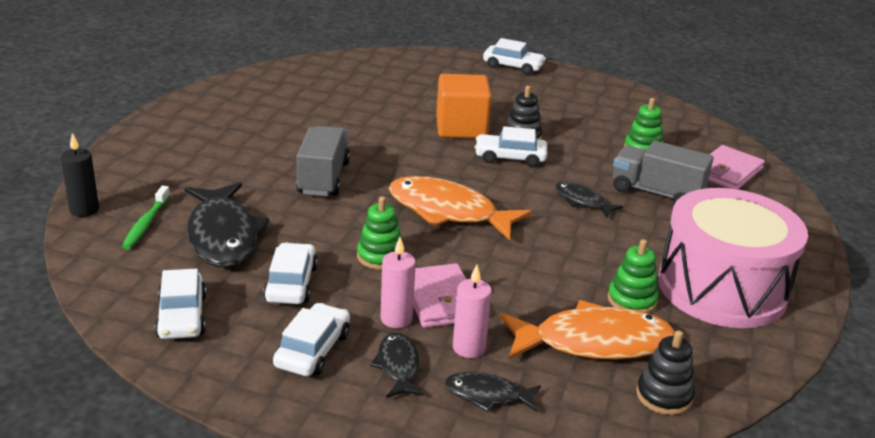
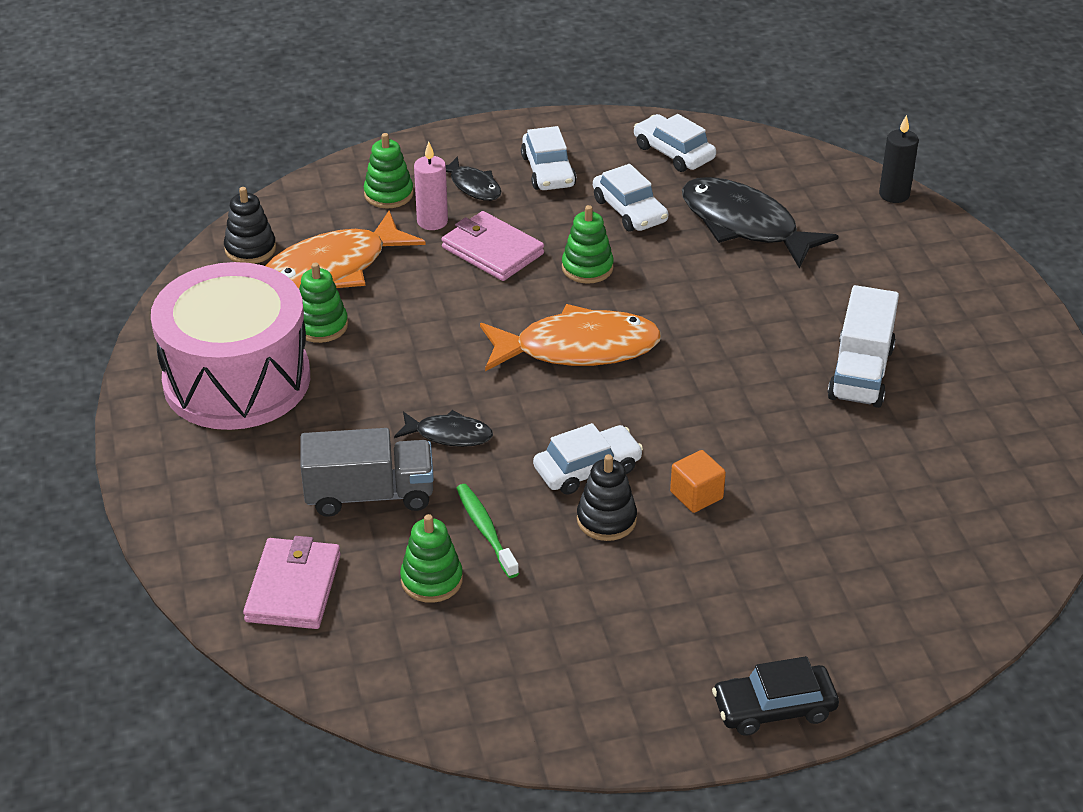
camera: 150 degrees right, 10 degrees up
(146, 223) = (824, 207): green toothbrush -> green toothbrush (486, 531)
(292, 137) = (861, 373): none -> white truck
(323, 178) = (749, 331): grey truck -> none
(396, 319) = (512, 219): pink candle -> none
(461, 128) = (696, 495): orange cube -> orange cube, size x0.51
(487, 395) = (388, 194): black fish -> green stacking toy
(513, 66) = (774, 708): white car -> black car

